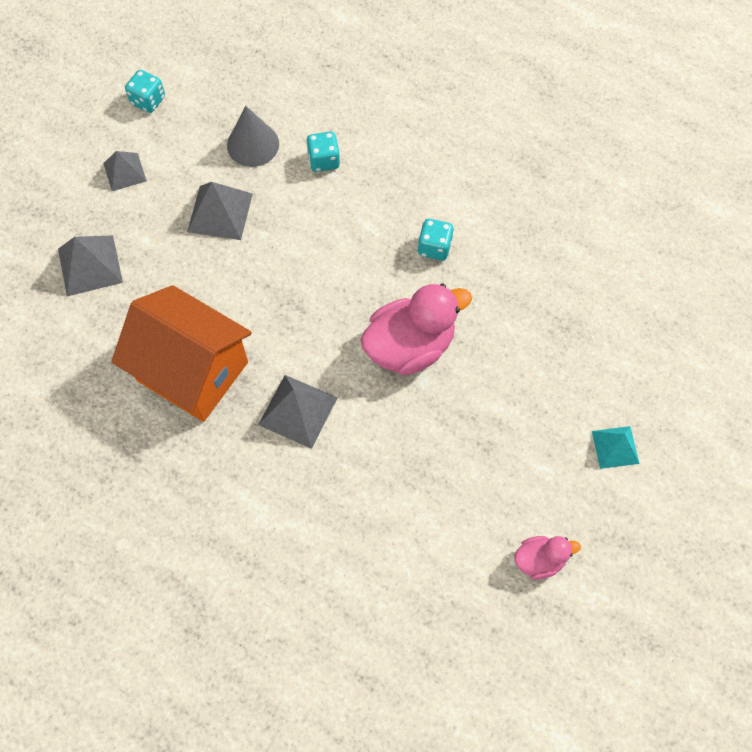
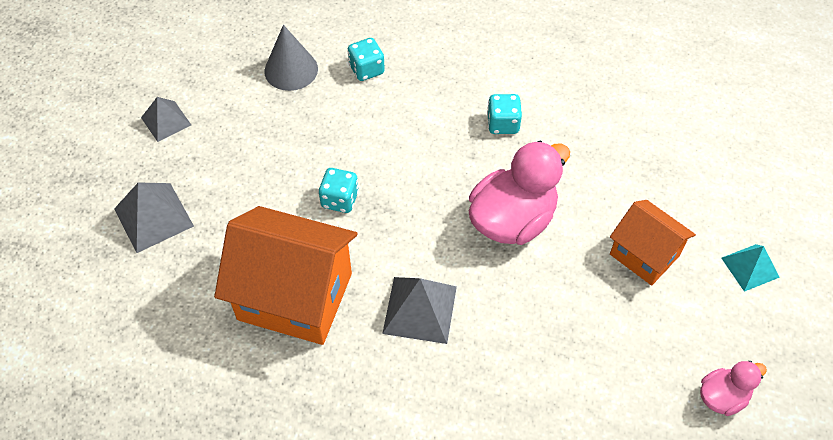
camera: 15 degrees left, 10 degrees down
(148, 100) = (172, 52): turquoise dice -> turquoise dice (340, 200)
(220, 212) = (277, 138): grey pyramid -> none
(520, 410) = (644, 255): none -> orange house

